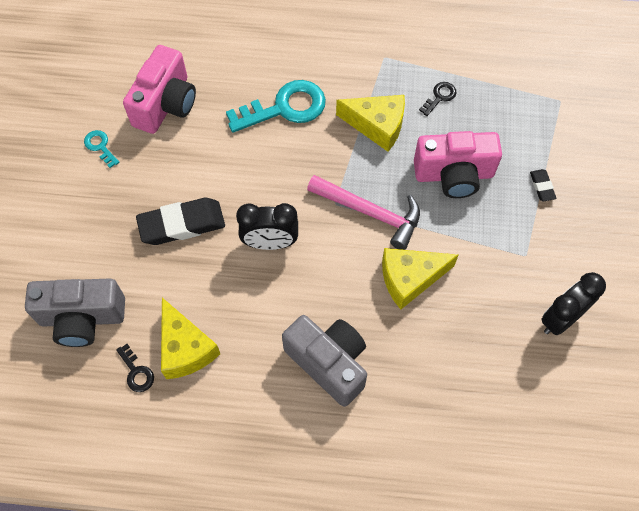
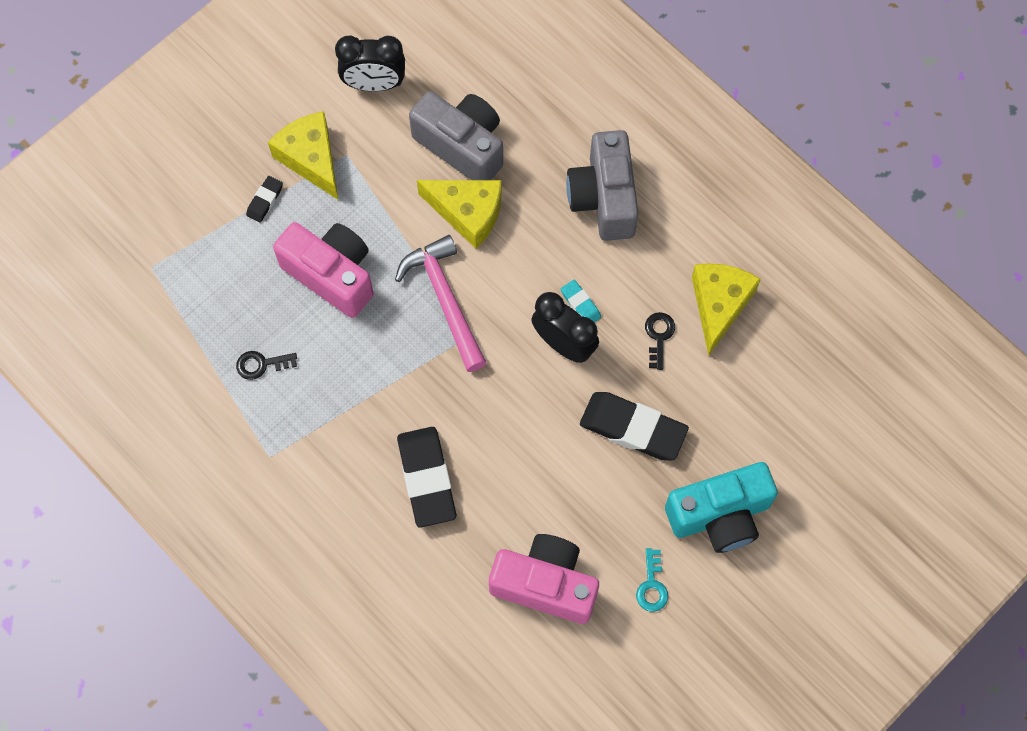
camera: 140 degrees left, 5 degrees up
(82, 318) = (794, 405): grey camera -> grey camera (462, 146)
(85, 214) = (720, 515): none -> turquoise camera
(136, 372) = (778, 317): black key -> black key (659, 336)
(166, 104) = (545, 584): pink camera -> pink camera turned 45 degrees clockwise
(281, 276) = (580, 304): none -> turquoise eraser
(284, 108) = (427, 478): turquoise key -> black eraser
(377, 125) = (353, 383): yellow cheese -> yellow cheese (311, 159)

